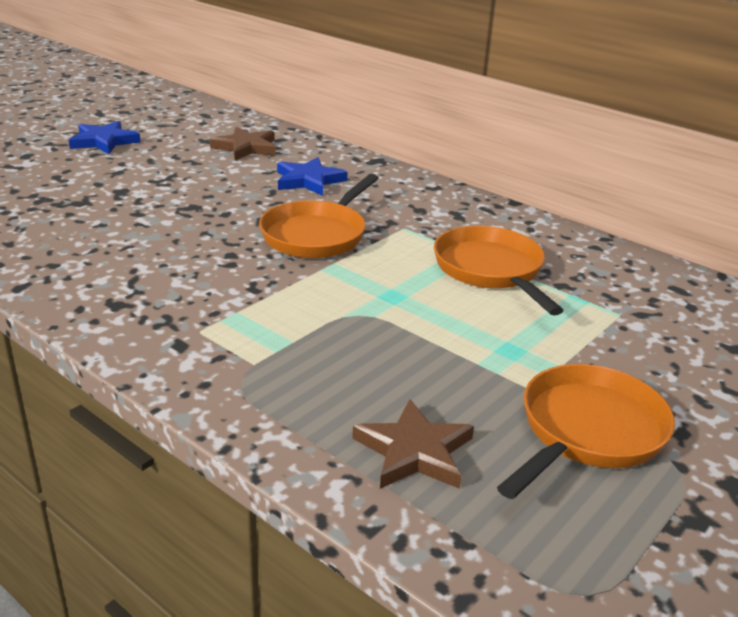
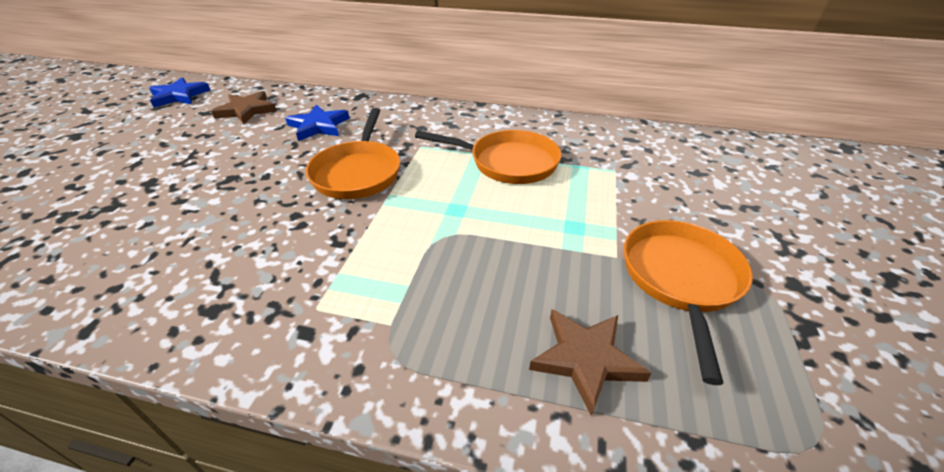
camera: 25 degrees left, 10 degrees up
(104, 141) = (105, 137): blue star -> blue star (179, 96)
(491, 270) = (508, 163): orange pan -> orange pan turned 150 degrees clockwise

